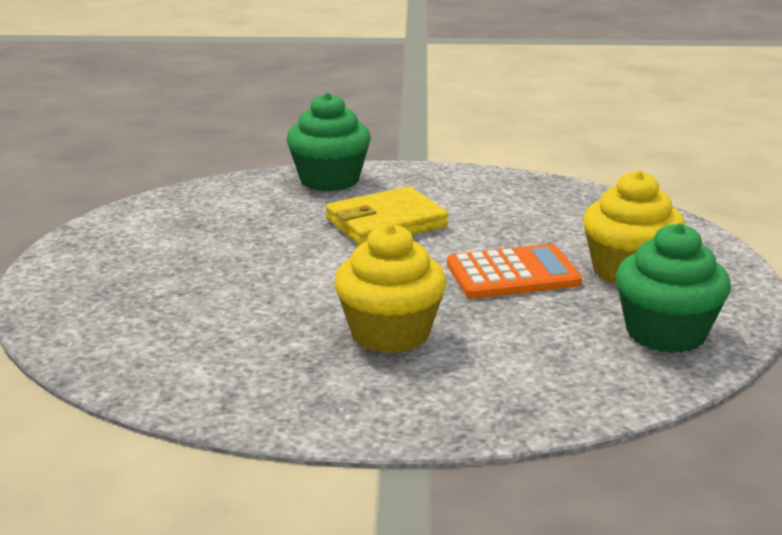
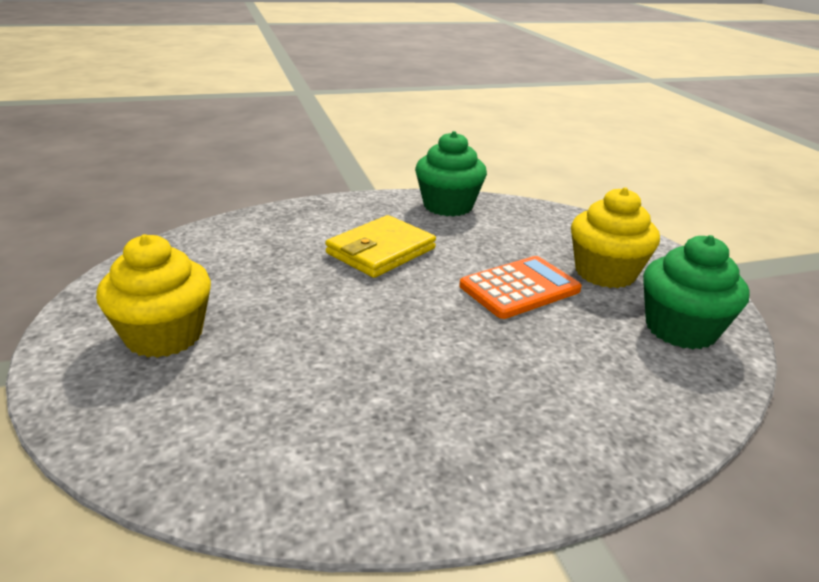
camera: 20 degrees left, 5 degrees up
(329, 180) = (306, 215): green cupcake -> green cupcake (448, 206)
(390, 333) = (459, 370): yellow cupcake -> yellow cupcake (164, 335)

